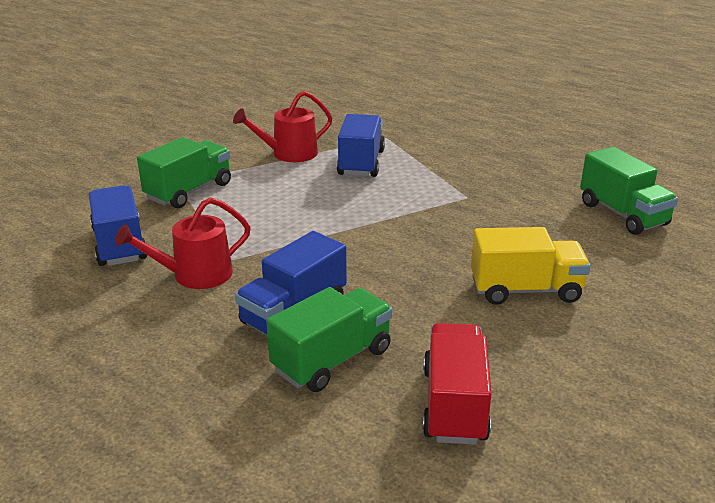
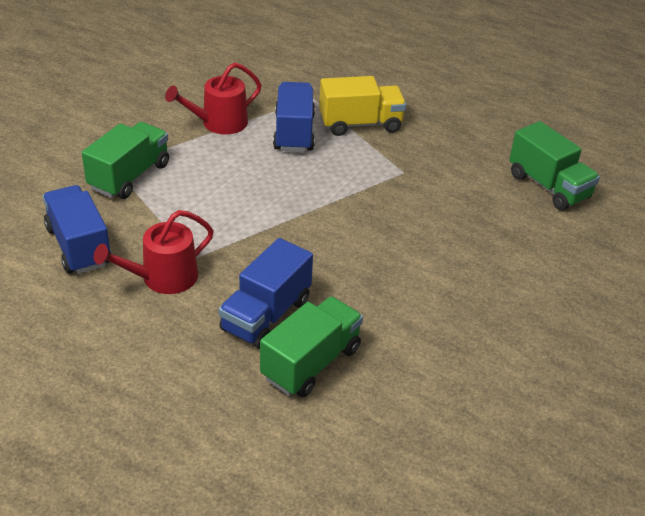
camera: 10 degrees left, 10 degrees up
(454, 404) = (423, 400): red truck -> none
(525, 290) = (469, 277): yellow truck -> yellow truck (360, 124)

